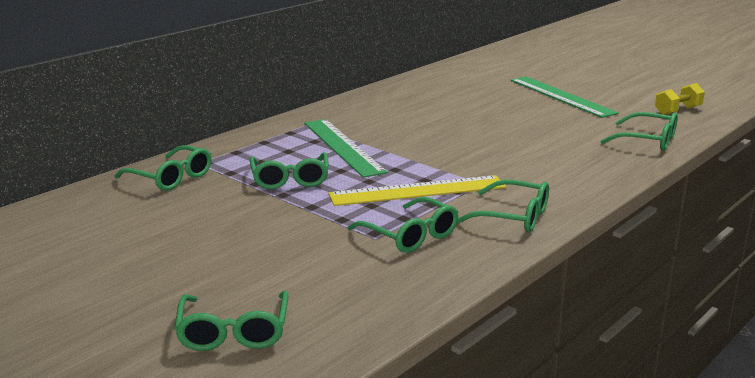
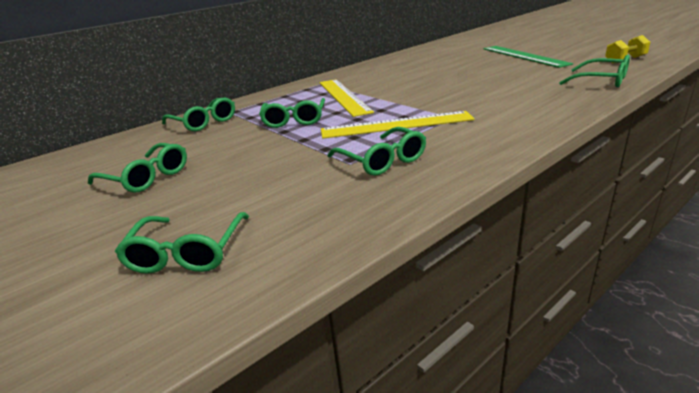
camera: 10 degrees right, 5 degrees up
(342, 147) = (343, 96): green ruler -> yellow ruler
(512, 217) = (478, 143): green glasses -> green glasses (146, 177)

